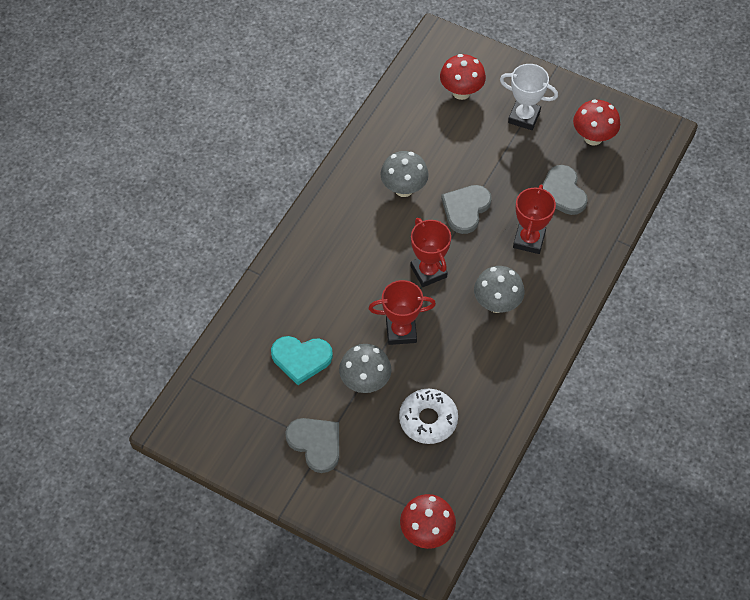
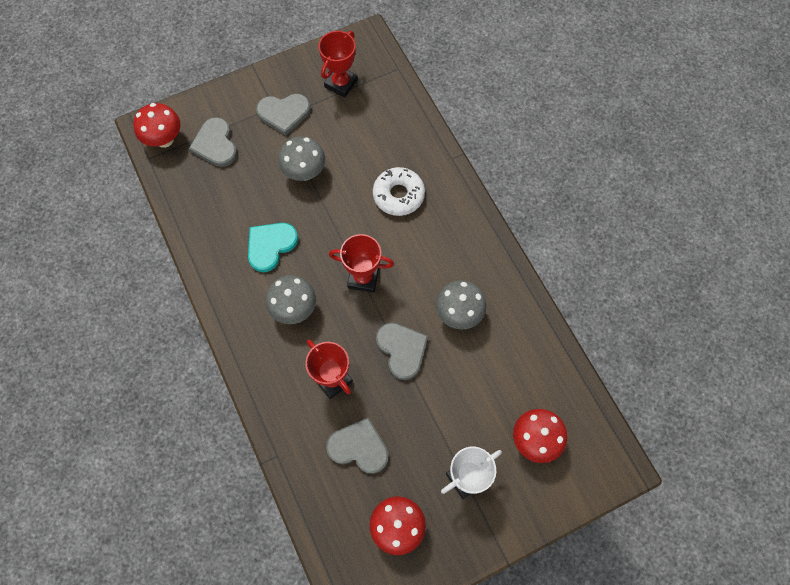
camera: 125 degrees right, 10 degrees up
(301, 359) = (357, 143): turquoise heart -> turquoise heart (270, 246)
(396, 481) = (215, 144): none -> grey heart
(401, 331) = (326, 223): red trophy -> red trophy (341, 83)
(428, 420) = (241, 194): white donut -> white donut (398, 195)

